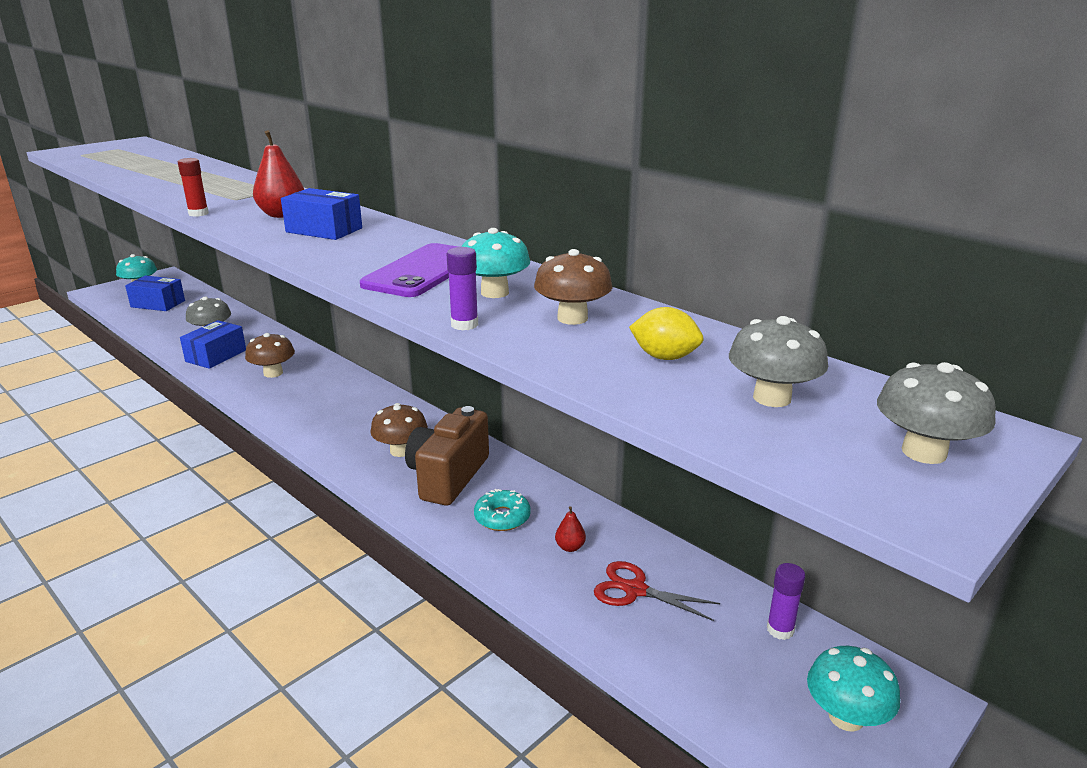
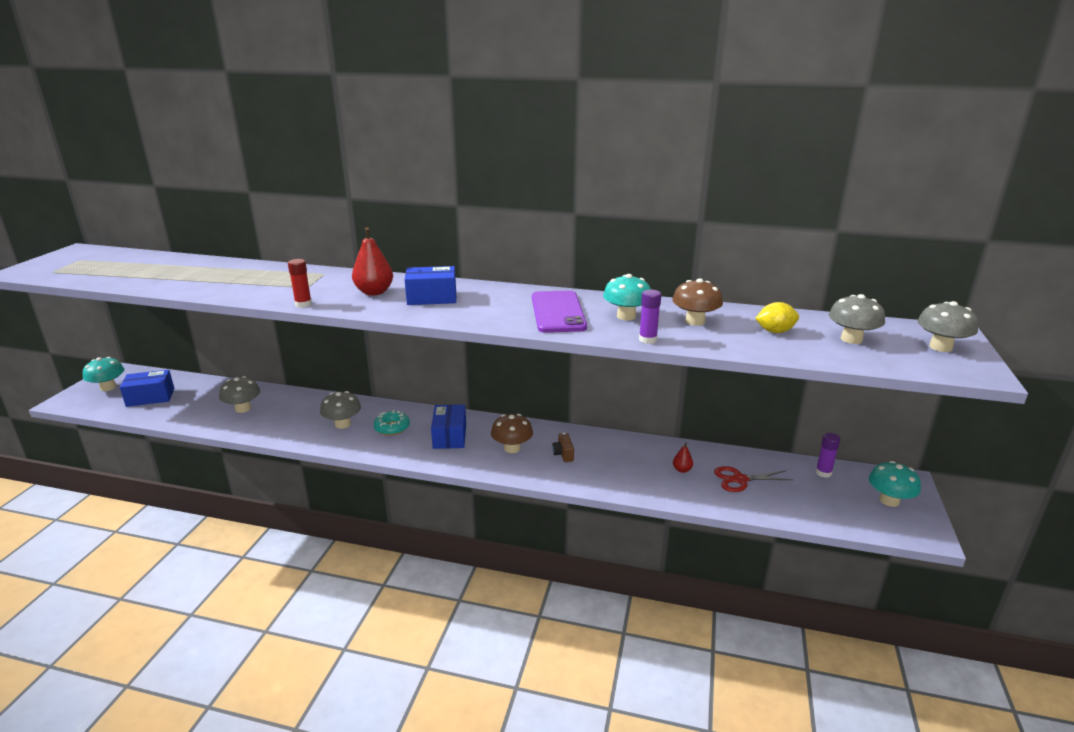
camera: 30 degrees left, 0 degrees up
(216, 356) = (273, 425): blue box -> blue box (450, 436)
(273, 373) = (342, 424): brown mushroom -> grey mushroom
(448, 477) = (563, 454): brown camera -> brown camera, size x0.41
(502, 517) = (625, 467): turquoise donut -> turquoise donut (392, 428)

